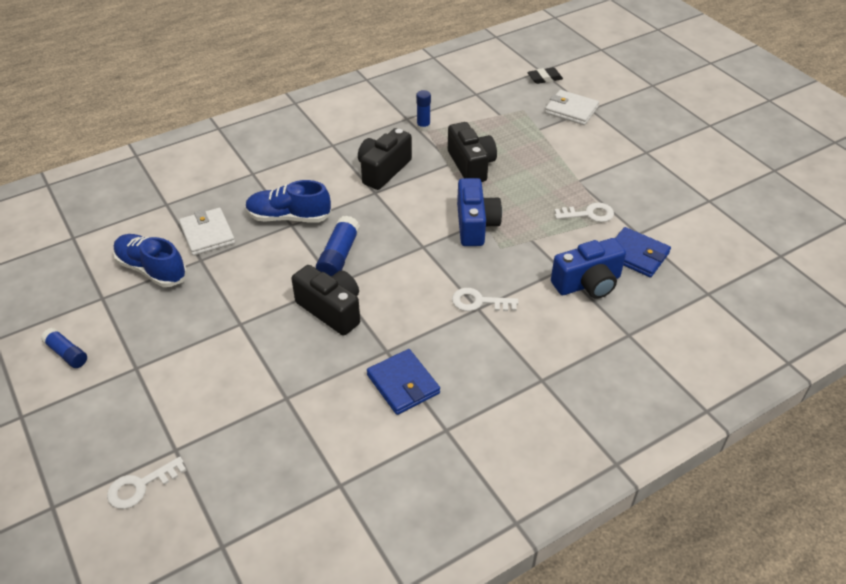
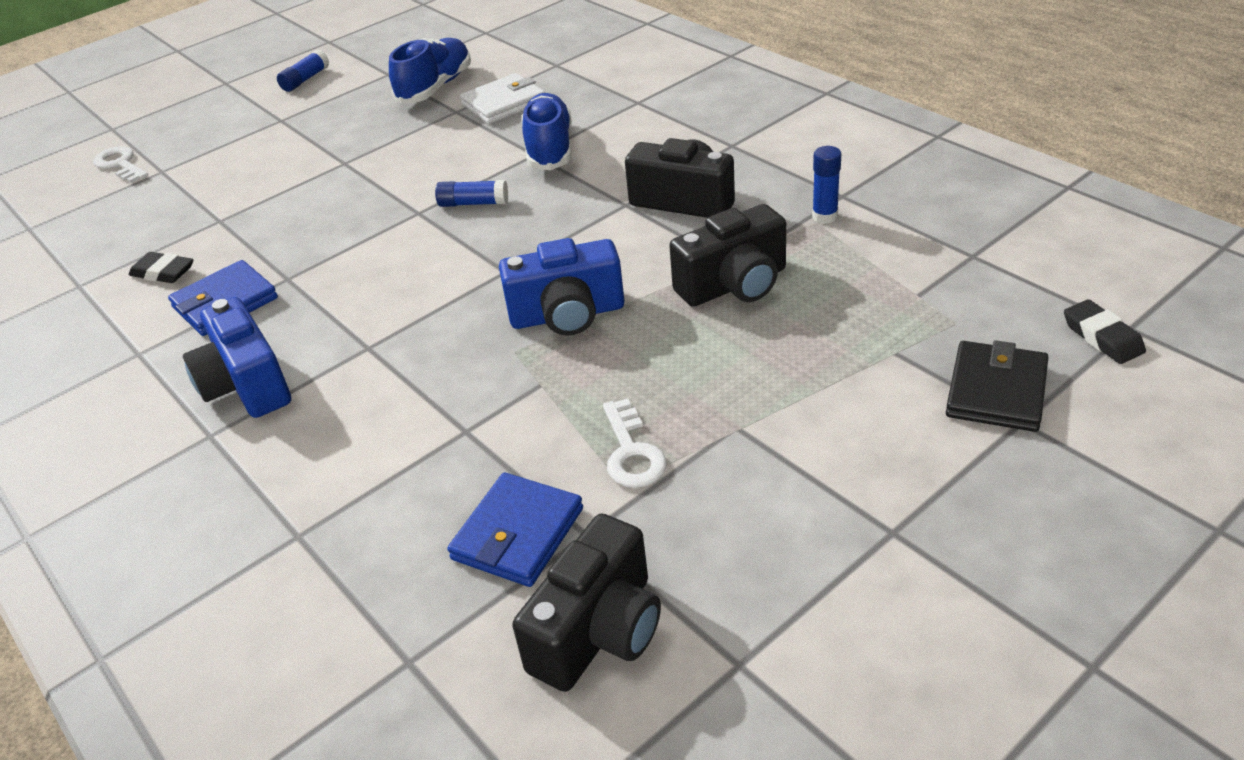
camera: 85 degrees right, 5 degrees down
(331, 310) = (366, 220): black camera -> black camera (599, 631)
(338, 256) = (473, 203): blue glue stick -> blue glue stick, size x0.67
(346, 427) = (163, 272): none -> black eraser
(479, 302) = (382, 346): white key -> none
(571, 110) = (996, 391): white wallet -> black wallet
(588, 283) = (430, 468): blue camera -> blue camera (246, 385)

